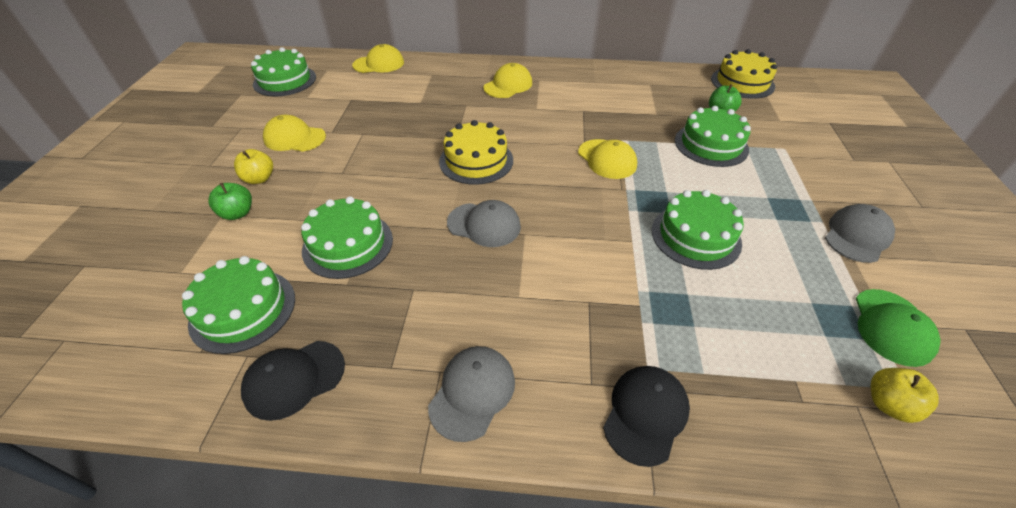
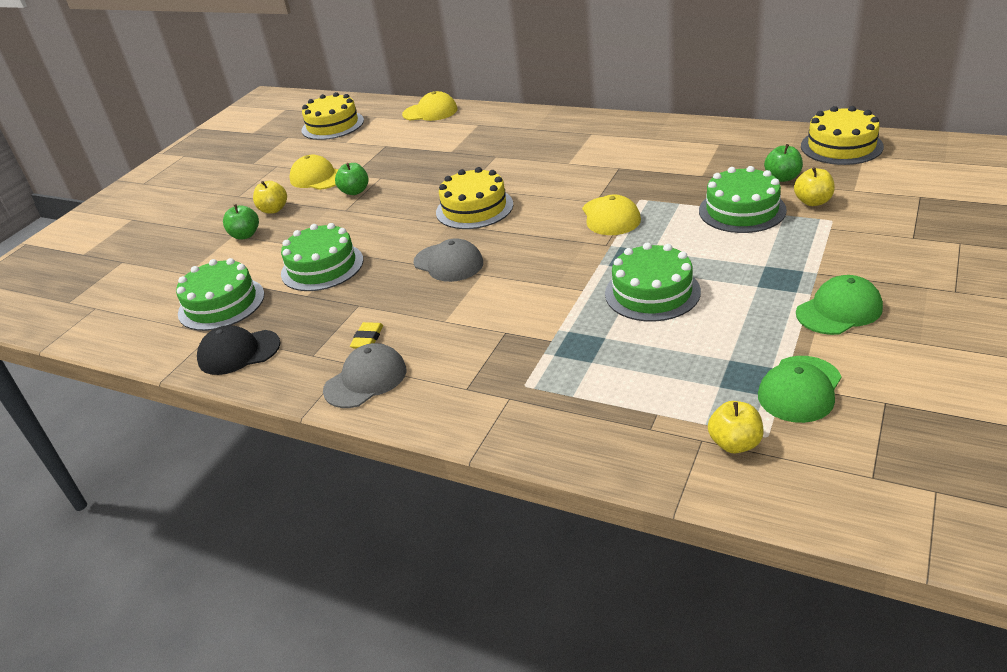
camera: 25 degrees right, 10 degrees down
(285, 80) = (332, 125): green cake -> yellow cake
(343, 151) = (355, 191): none -> green apple
(446, 333) = (367, 339): none -> yellow eraser
(508, 85) = (552, 138): yellow cap -> none
(645, 414) = (498, 414): black cap -> none
(758, 133) = (813, 202): none -> yellow apple
(856, 236) = (839, 310): grey cap -> green cap

